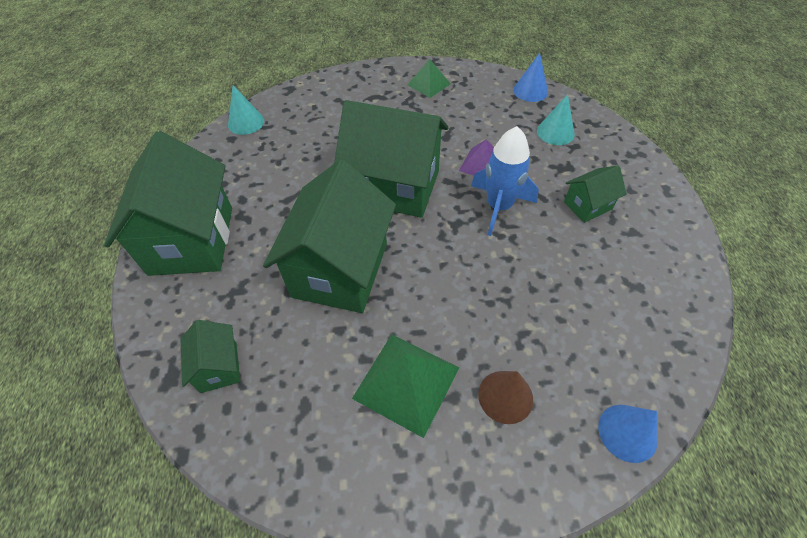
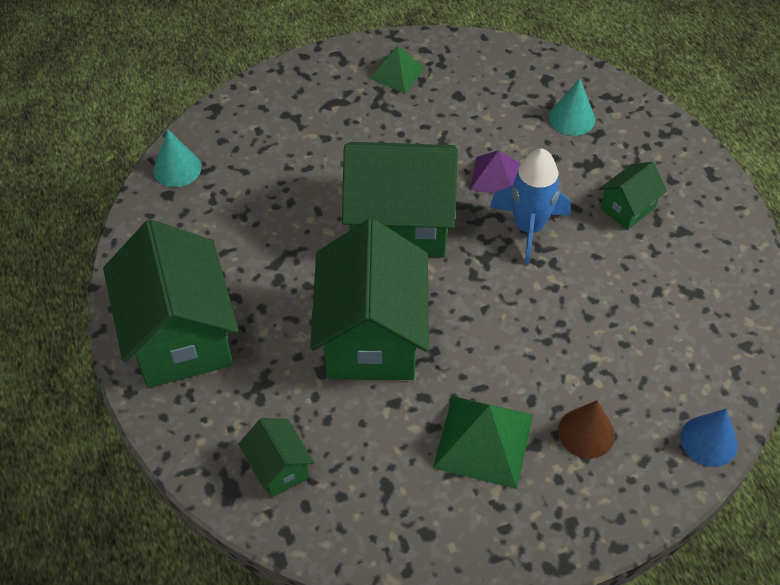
camera: 15 degrees left, 0 degrees up
(530, 91) = (528, 63): blue cone -> none

